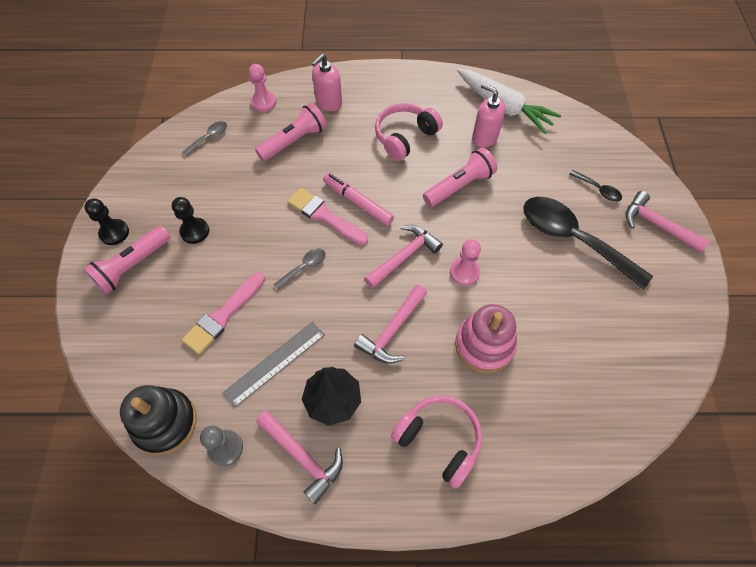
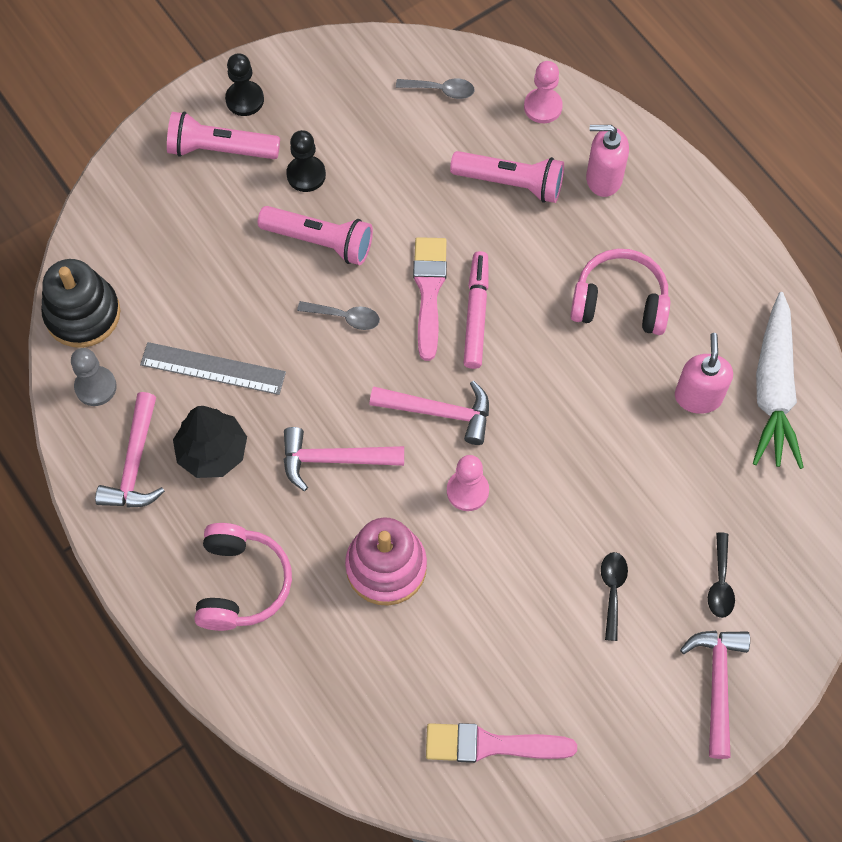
camera: 55 degrees right, 5 degrees up
(223, 315) = (228, 280): pink brush -> pink brush (491, 745)
(459, 186) = (592, 412): pink flashlight -> pink flashlight (320, 241)
(573, 239) = (612, 590): black spoon -> black spoon, size x0.42

